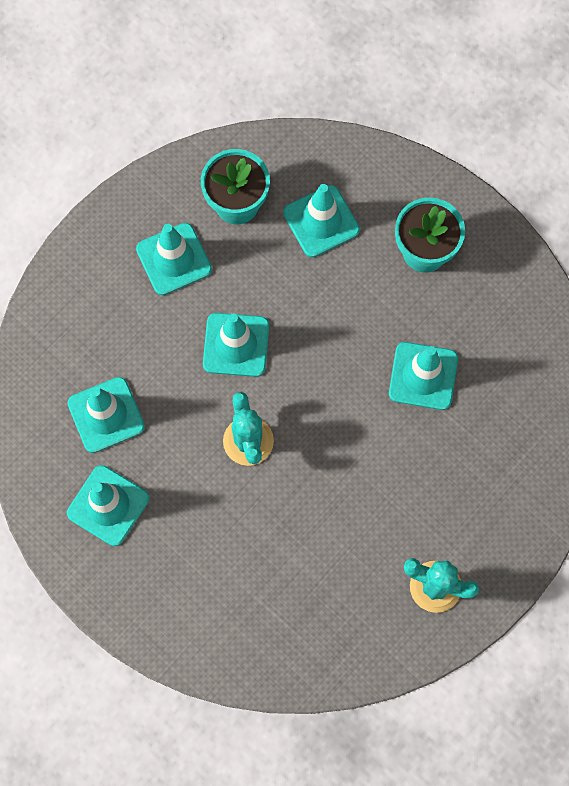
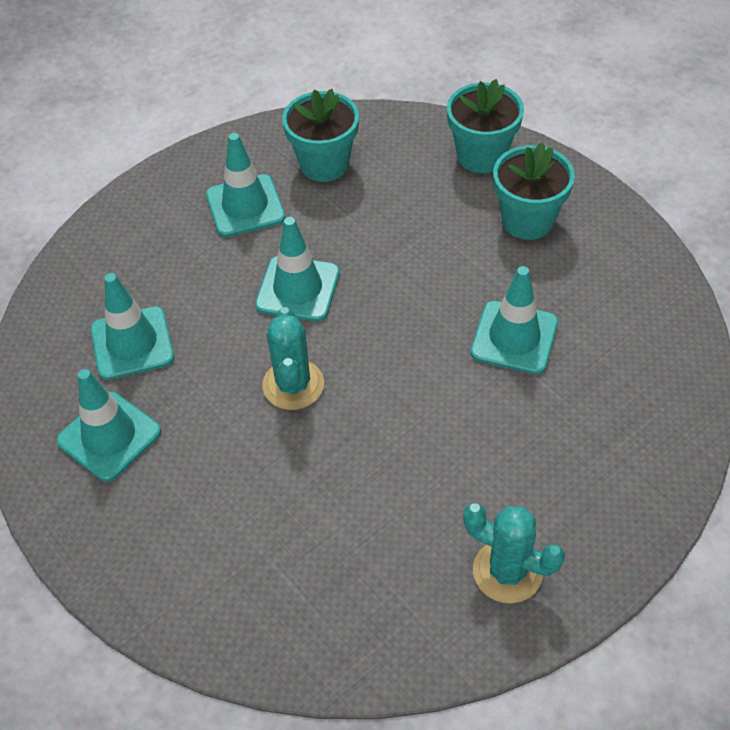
camera: 10 degrees right, 20 degrees down
(321, 221) = (414, 186): turquoise traffic cone -> none
(377, 180) = (481, 156): none -> turquoise flower pot

